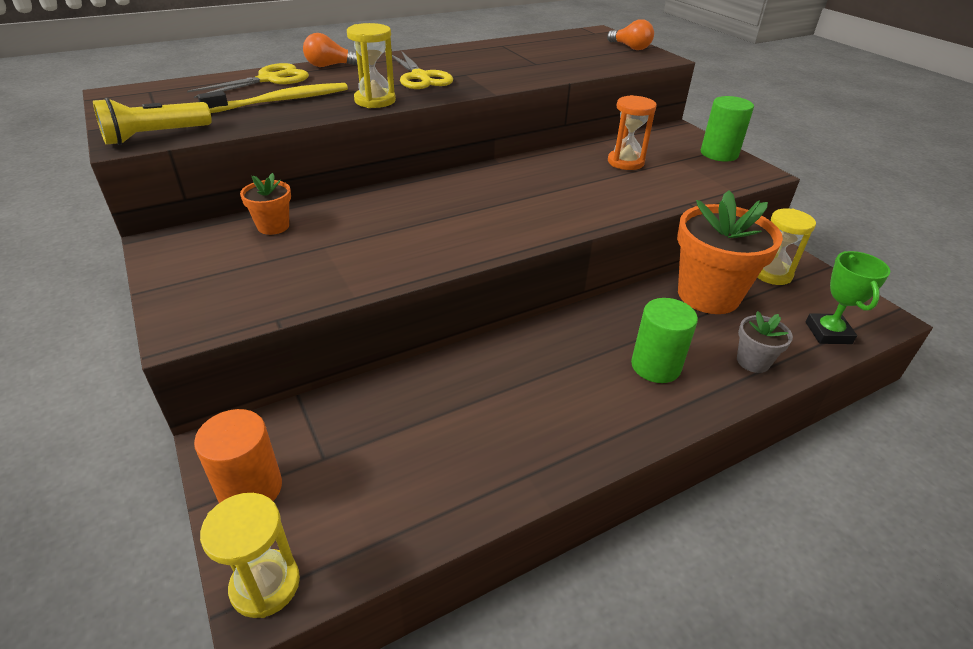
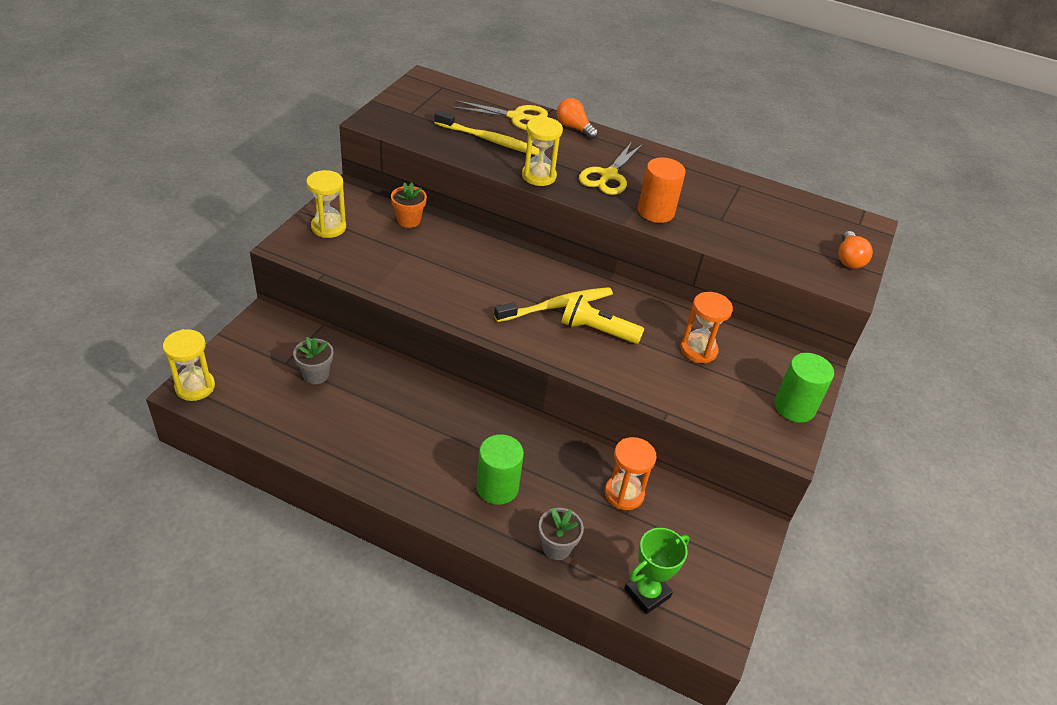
camera: 50 degrees right, 5 degrees up
(155, 136) = (388, 125): yellow flashlight -> yellow flashlight (597, 330)
(250, 489) = (244, 347): orange cylinder -> orange cylinder (656, 212)
(374, 437) = (316, 375): none -> grey flower pot
(507, 198) = (557, 306): none -> yellow toothbrush
(708, 295) = (624, 494): orange flower pot -> orange hourglass
(771, 274) = (705, 531): yellow hourglass -> yellow hourglass (328, 227)

